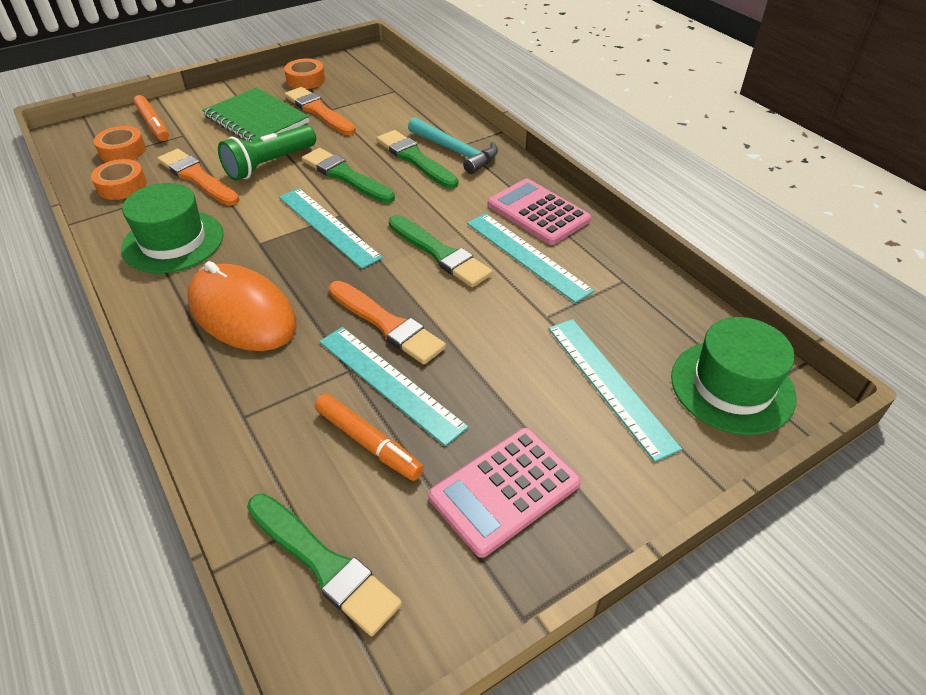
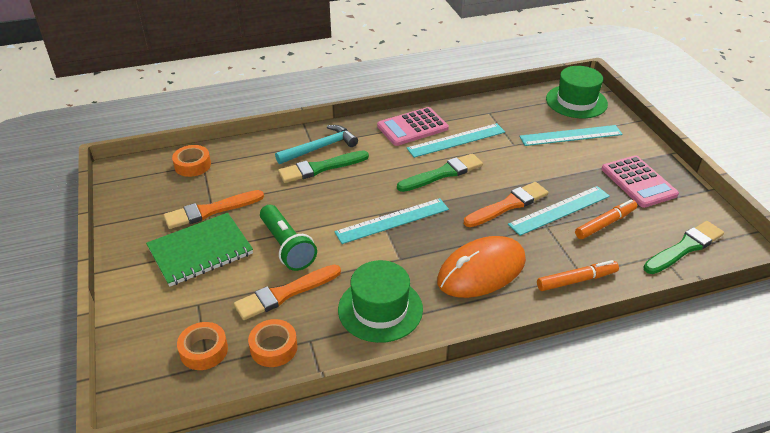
camera: 75 degrees left, 5 degrees down
(153, 124) = (160, 327): orange marker -> orange marker (576, 280)
(306, 80) = (142, 214): orange tape -> orange tape (192, 165)
(345, 176) = (327, 205): green brush -> none

